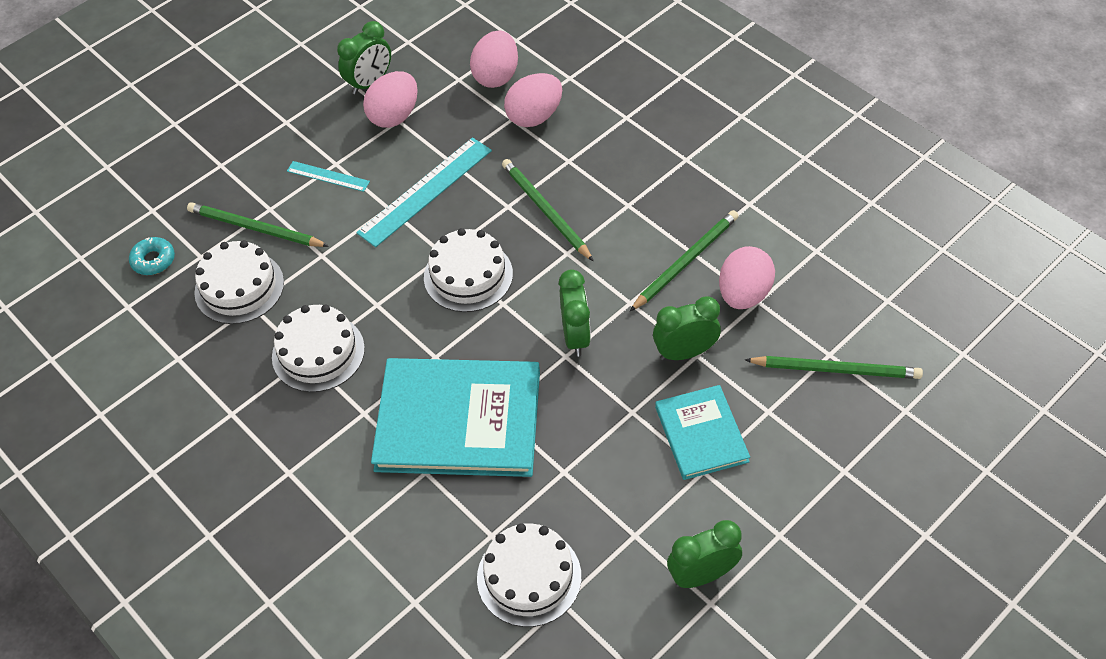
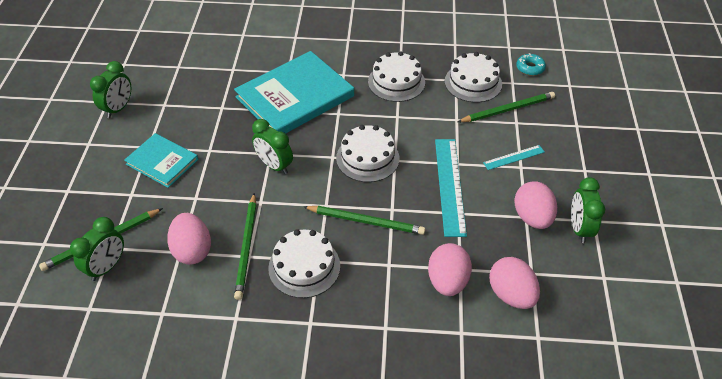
camera: 135 degrees right, 5 degrees down
(529, 577) = (201, 66): white cake -> white cake (304, 267)
(685, 352) = (203, 195): green clock -> green clock (107, 267)

